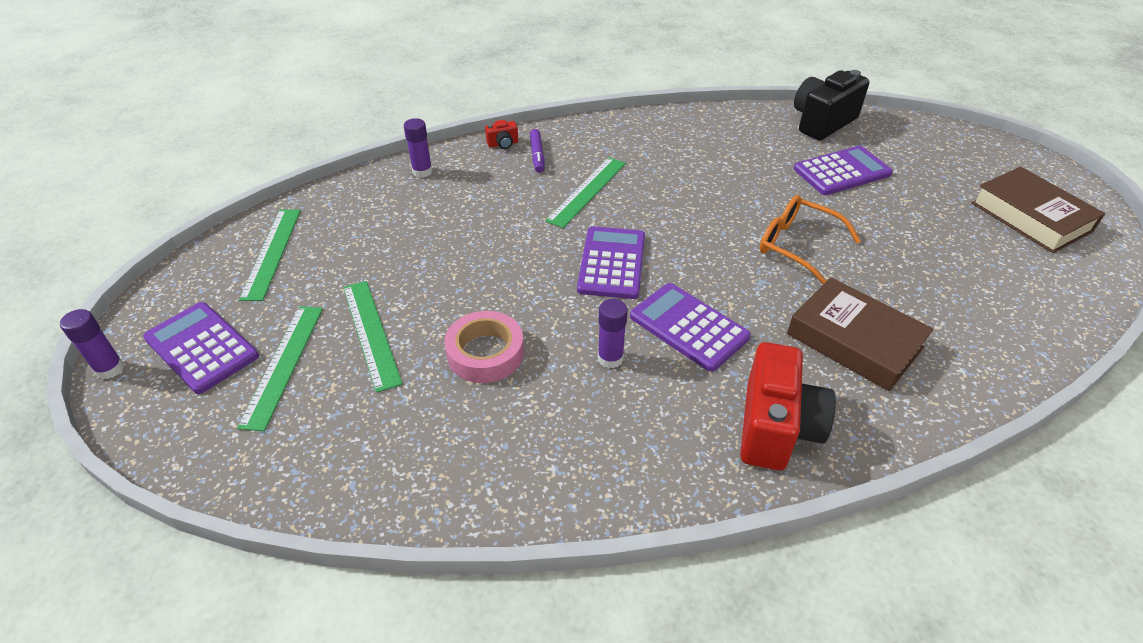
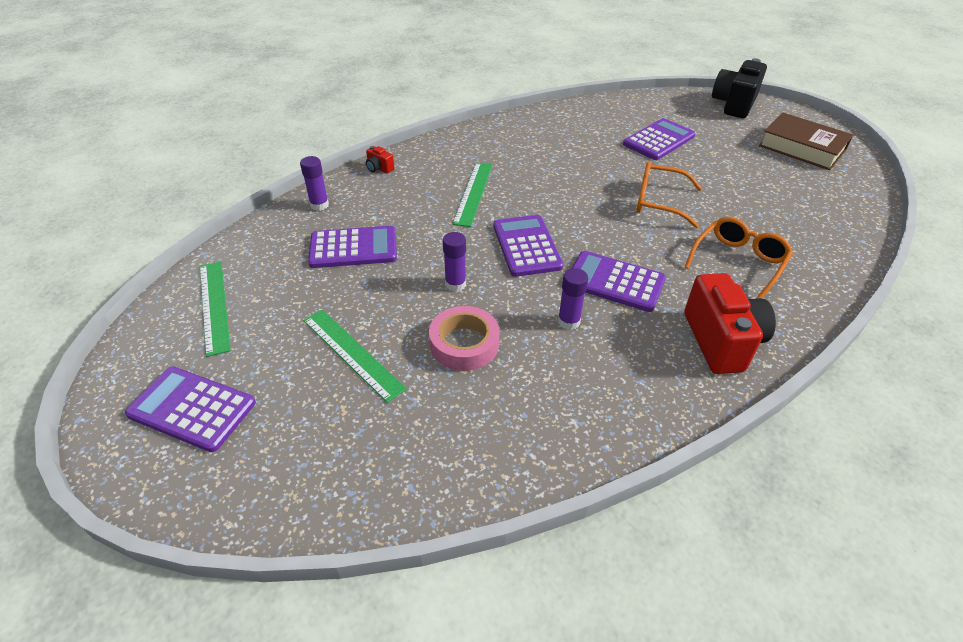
camera: 20 degrees left, 0 degrees up
(110, 369) = (104, 455): purple glue stick -> purple glue stick (455, 284)
(283, 364) = (284, 402): green ruler -> none
(431, 224) = (353, 248): none -> purple calculator
(503, 144) = (379, 168): red camera -> red camera turned 75 degrees clockwise
(537, 155) = (414, 172): purple marker -> none
(822, 122) = (624, 106): black camera -> black camera (734, 104)
(854, 340) = (738, 262): brown book -> orange glasses

